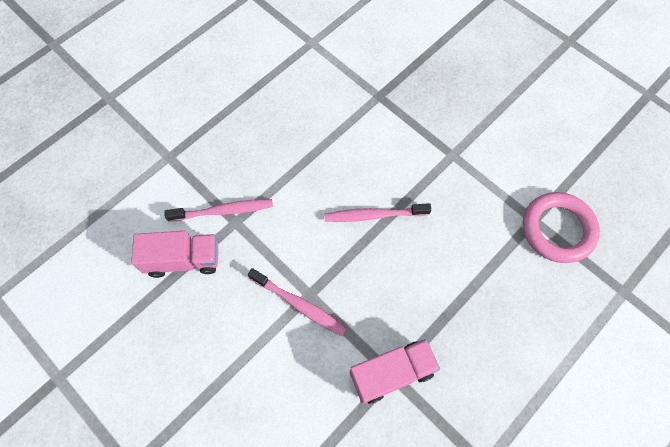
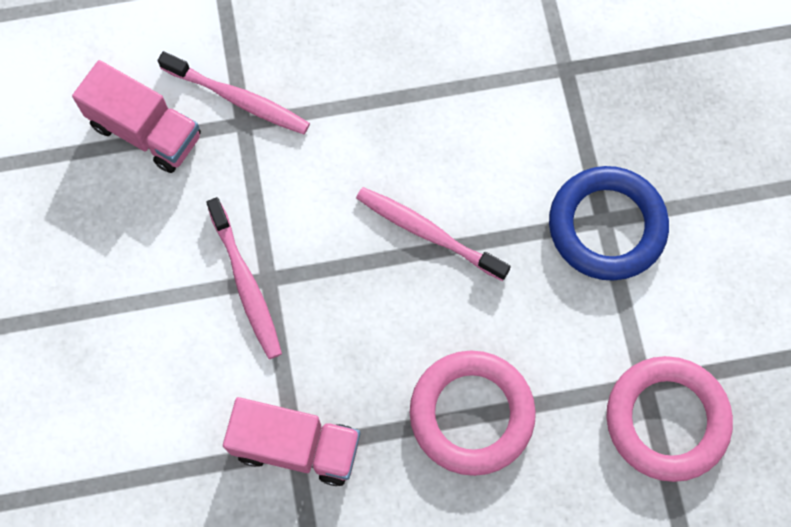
camera: 35 degrees right, 5 degrees up
(456, 156) = (606, 226): none -> blue ring
(466, 291) = (471, 414): none -> pink ring

